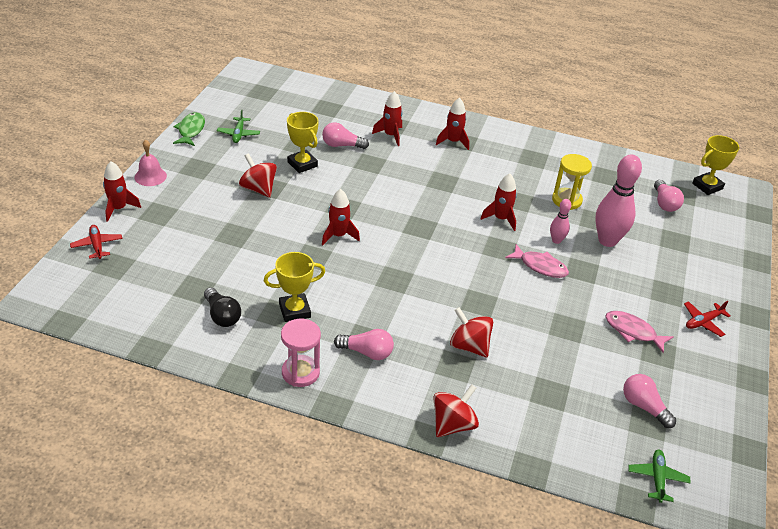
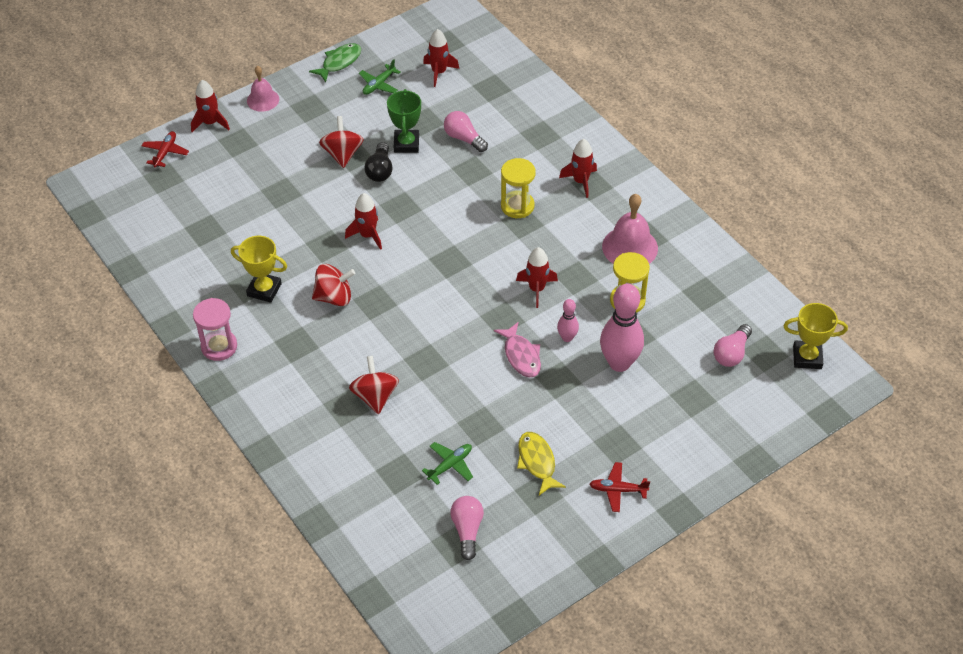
camera: 40 degrees right, 10 degrees up
(222, 316) = (205, 265): black light bulb -> black light bulb (380, 170)
(302, 164) = (406, 144): yellow trophy -> green trophy
(367, 352) = (286, 357): pink light bulb -> none
(390, 135) = (523, 147): red rocket -> red rocket (439, 72)
(427, 173) = (517, 206): none -> yellow hourglass
(453, 424) = (293, 454): red spinning top -> red spinning top (334, 297)
(530, 168) = (630, 247): none -> pink bell
(633, 331) = (537, 462): pink fish -> yellow fish
(657, 478) = (409, 591): green plane -> green plane (450, 465)

